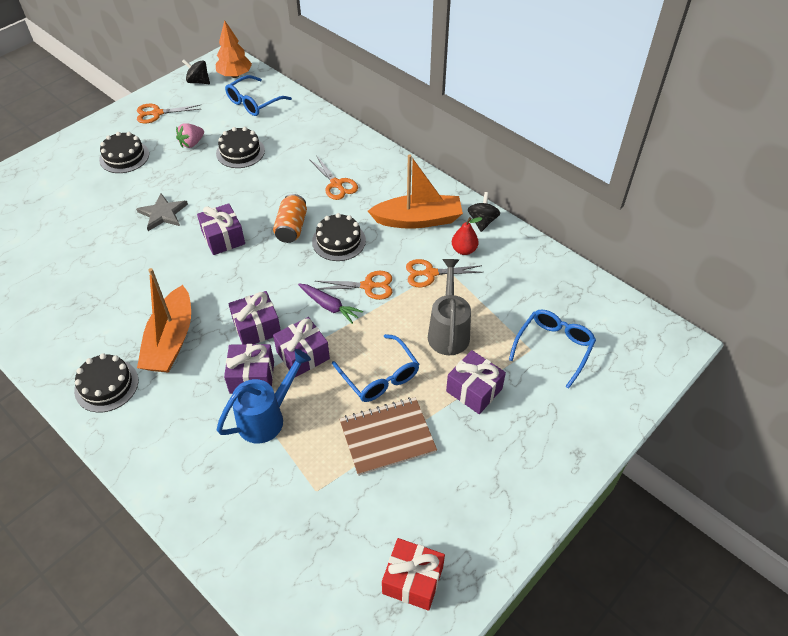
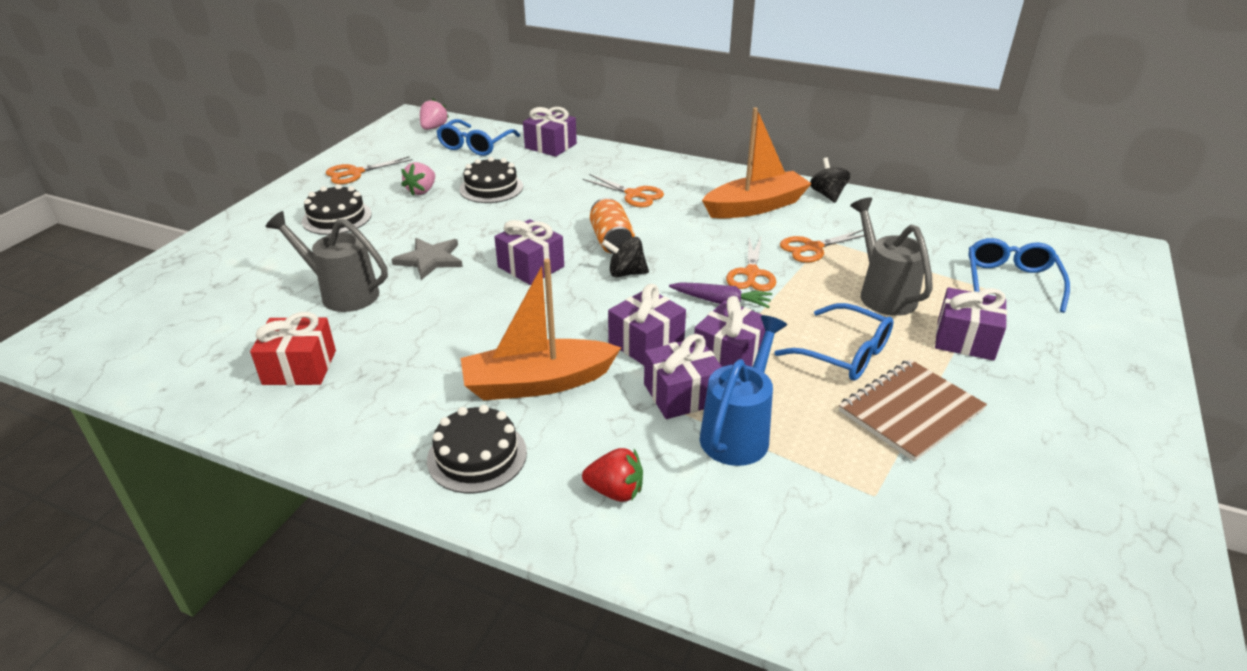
camera: 20 degrees left, 15 degrees down
(95, 230) = (342, 293): none -> grey watering can
(168, 436) = (615, 491): none -> red strawberry
(171, 341) = (537, 383): orange boat -> orange boat turned 90 degrees clockwise
(198, 81) = (390, 139): black spinning top -> black spinning top (626, 273)
(235, 75) = (434, 128): orange tree -> pink strawberry
(308, 115) = (550, 146): none -> purple gift
(339, 241) = (680, 241): black cake -> none
(368, 286) = (751, 273): orange scissors -> orange scissors turned 120 degrees clockwise
(412, 580) = (1093, 559): red gift -> red gift (299, 367)
(464, 250) = (831, 221): red pear -> none

